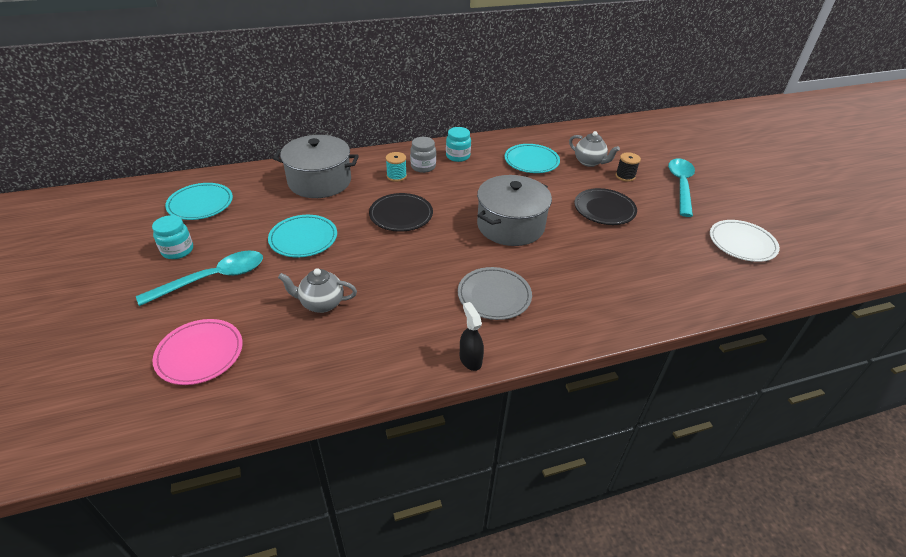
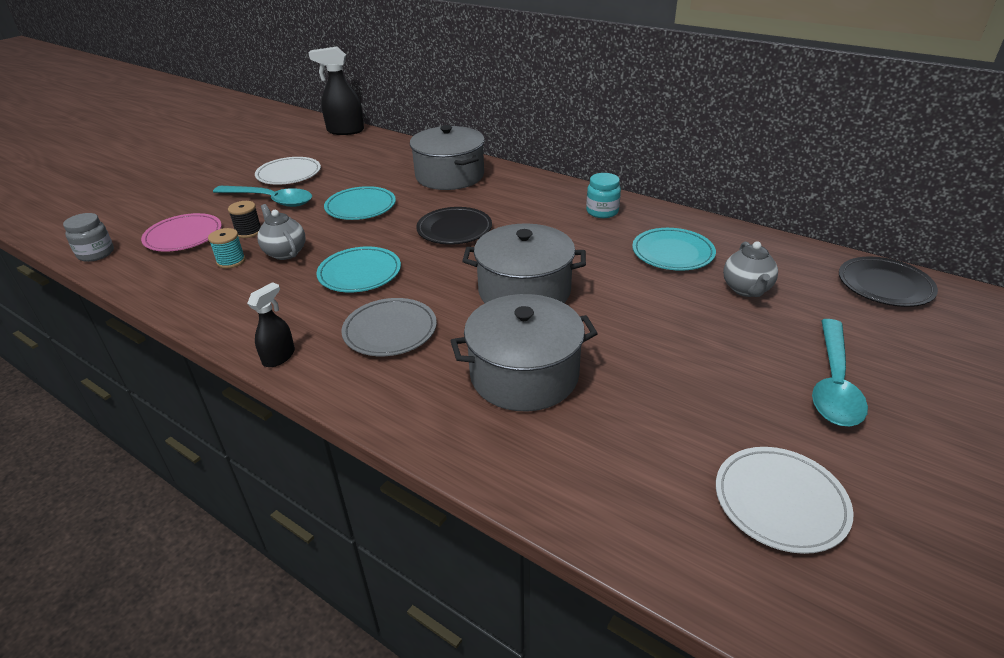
camera: 55 degrees right, 5 degrees down
(144, 189) = (345, 131): none -> black spray bottle
(177, 250) = (289, 174): turquoise jar -> white plate
(200, 204) = (353, 154): turquoise plate -> turquoise plate (360, 273)
(396, 176) = (513, 200): turquoise spool -> turquoise spool (231, 261)
(423, 167) = (551, 204): grey jar -> grey jar (96, 254)
(592, 266) = (524, 375): none -> grey pot
(604, 209) = (658, 340): black plate -> black plate (884, 285)
(625, 176) = (766, 327): black spool -> black spool (249, 232)
(680, 185) = (834, 384): turquoise spoon -> turquoise spoon turned 135 degrees clockwise

